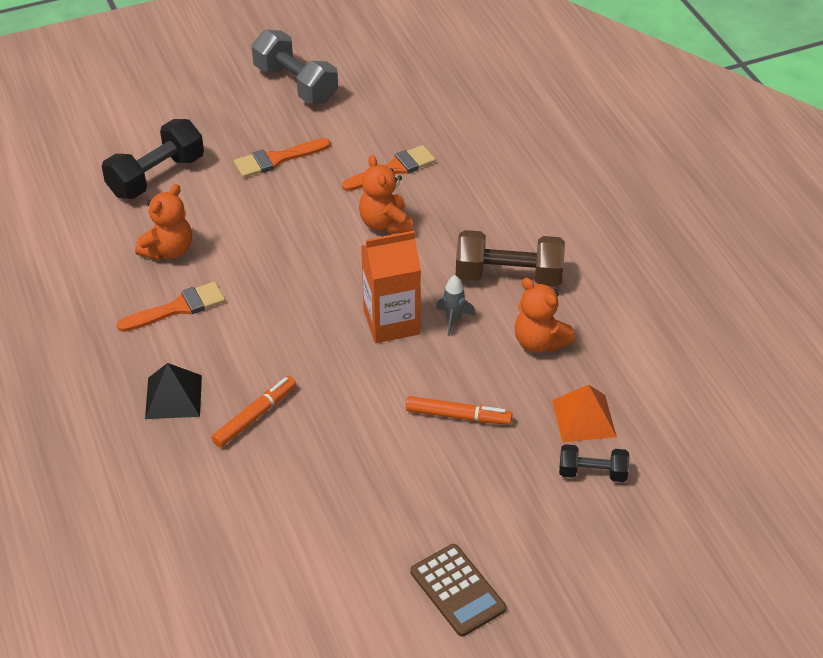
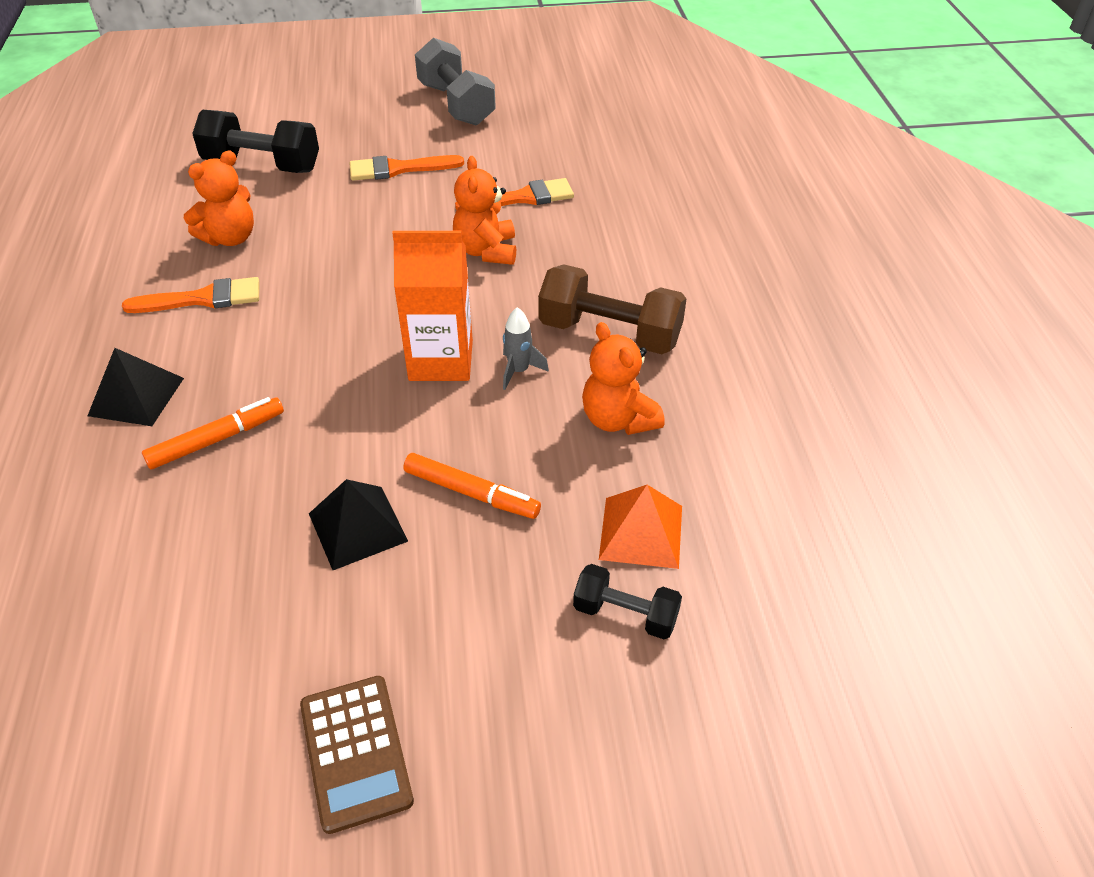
camera: 15 degrees right, 0 degrees up
(156, 176) = (262, 165): black dumbbell -> black dumbbell turned 45 degrees clockwise
(390, 455) = (358, 527): none -> black pyramid

